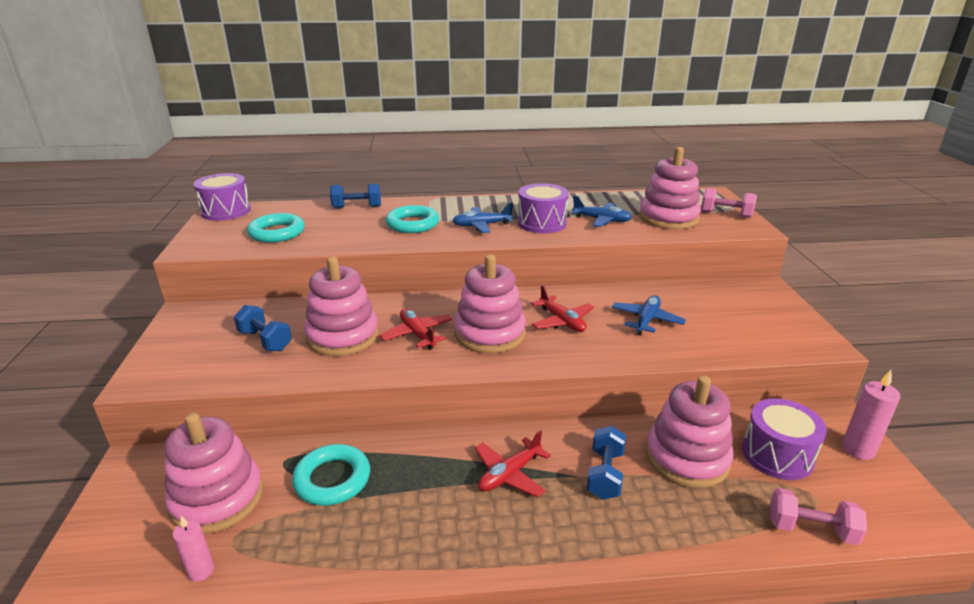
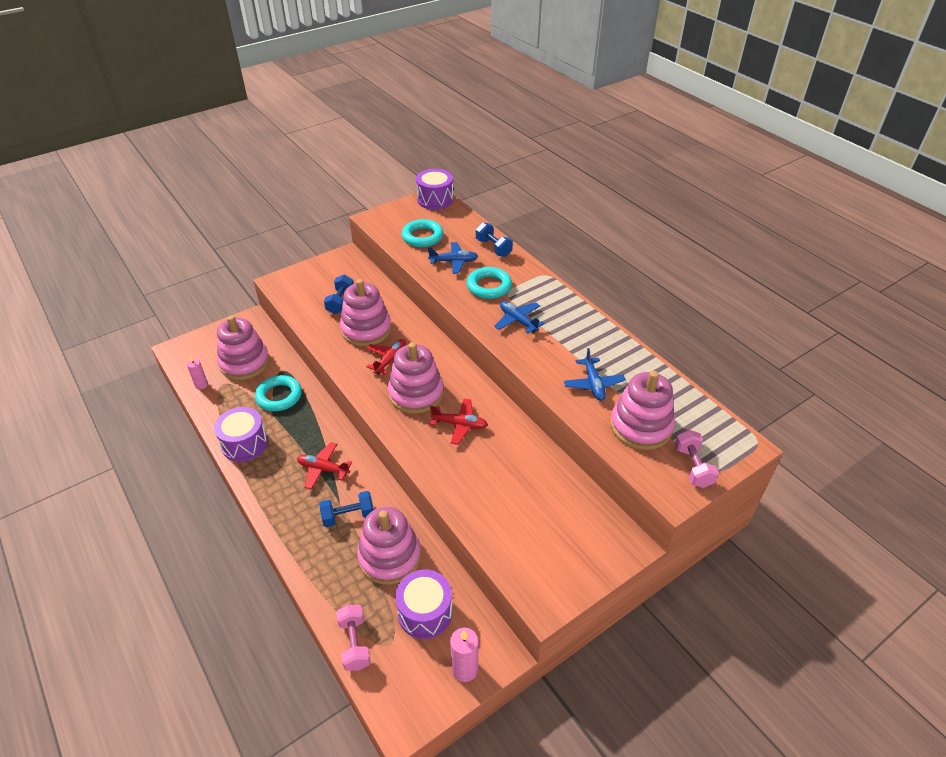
camera: 60 degrees right, 15 degrees up
(542, 223) = (553, 351): purple drum -> purple drum (245, 444)
(562, 321) = (460, 425): red plane -> red plane turned 105 degrees counterclockwise
(646, 320) = (498, 473): blue plane -> blue plane (454, 262)

